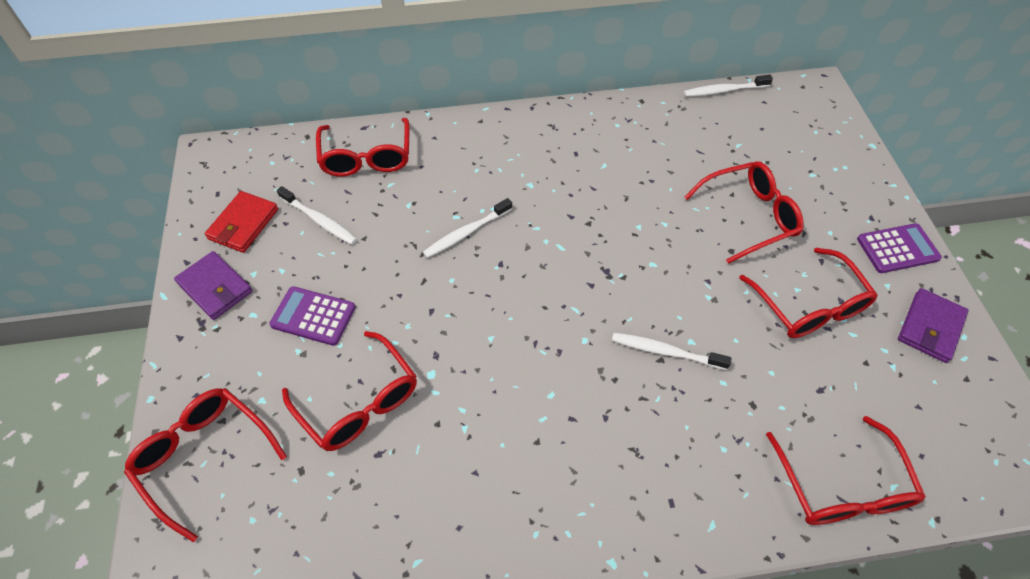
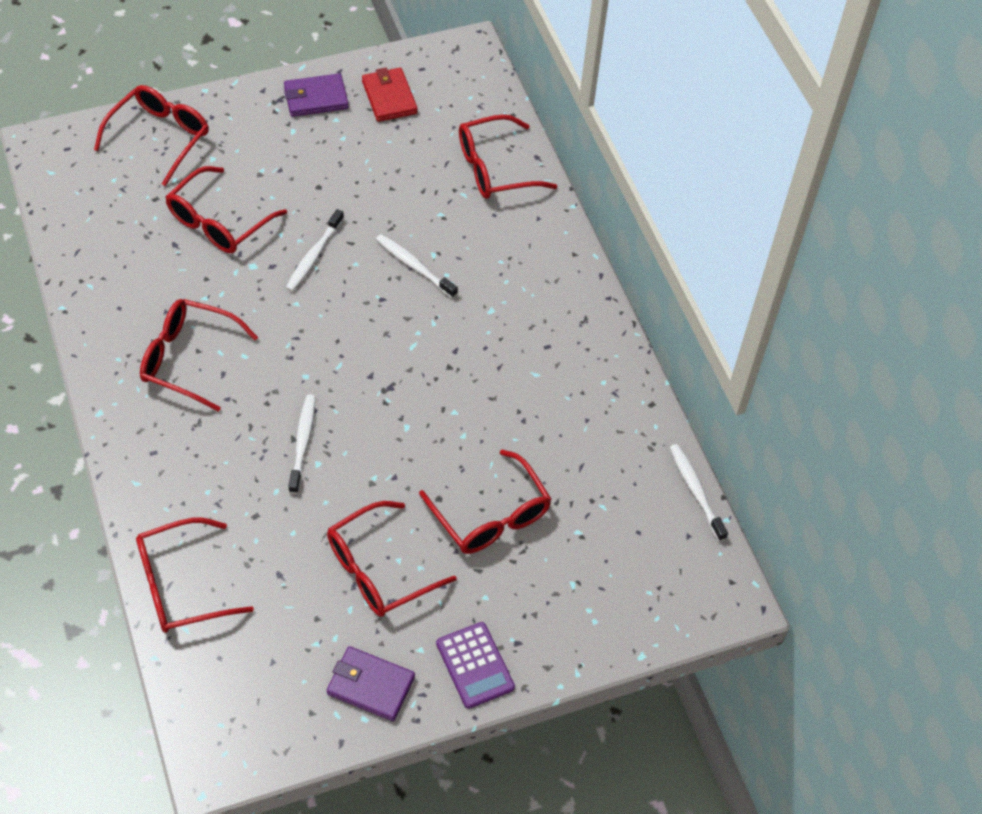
camera: 75 degrees right, 0 degrees up
(215, 287) = (316, 98): purple wallet -> purple wallet turned 45 degrees clockwise
(243, 224) = (389, 97): red wallet -> red wallet turned 60 degrees clockwise
(313, 316) = (298, 172): purple calculator -> none
(319, 220) = (405, 150): white toothbrush -> white toothbrush (313, 256)
(547, 453) = (188, 359): none -> red glasses

